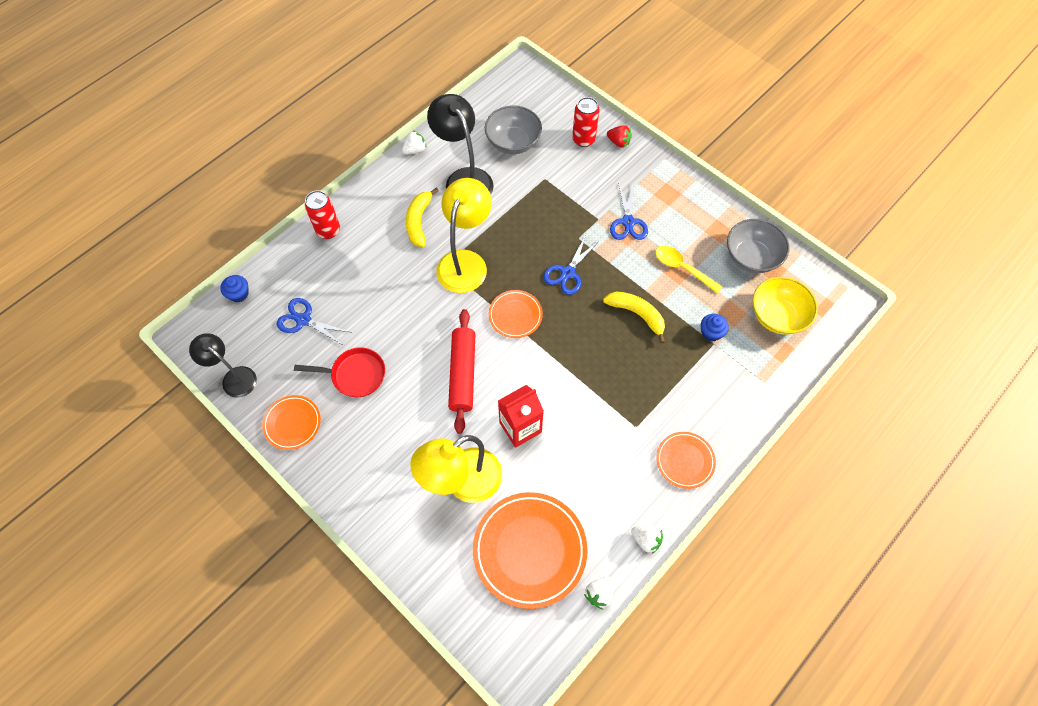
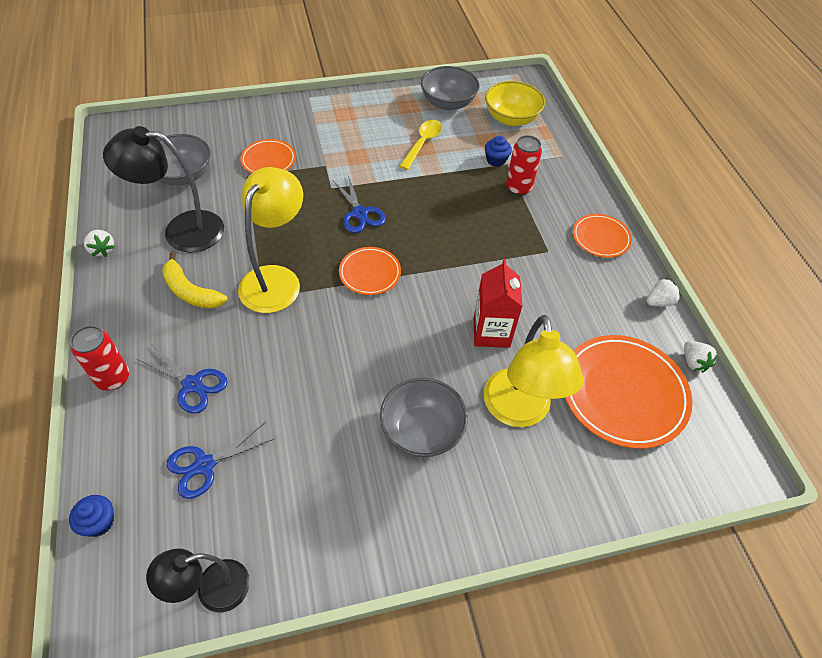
camera: 60 degrees left, 10 degrees down
(292, 423) = (330, 548): orange plate -> orange plate (268, 160)
(355, 375) = (320, 447): red pan -> none
(406, 427) = (422, 430): none -> grey bowl
(415, 150) = (102, 250): white strawberry -> white strawberry turned 150 degrees clockwise
(463, 374) = (399, 347): red rolling pin -> none
(465, 262) = (276, 279): yellow lamp -> yellow lamp turned 60 degrees clockwise
(583, 139) = (235, 131): red can -> red can (518, 188)
(618, 142) = (263, 113): red strawberry -> none
(628, 222) = (347, 150): blue scissors -> blue scissors (193, 384)
(637, 314) = (442, 192): yellow banana -> none
(682, 268) = (422, 143): yellow spoon -> yellow spoon turned 135 degrees clockwise

